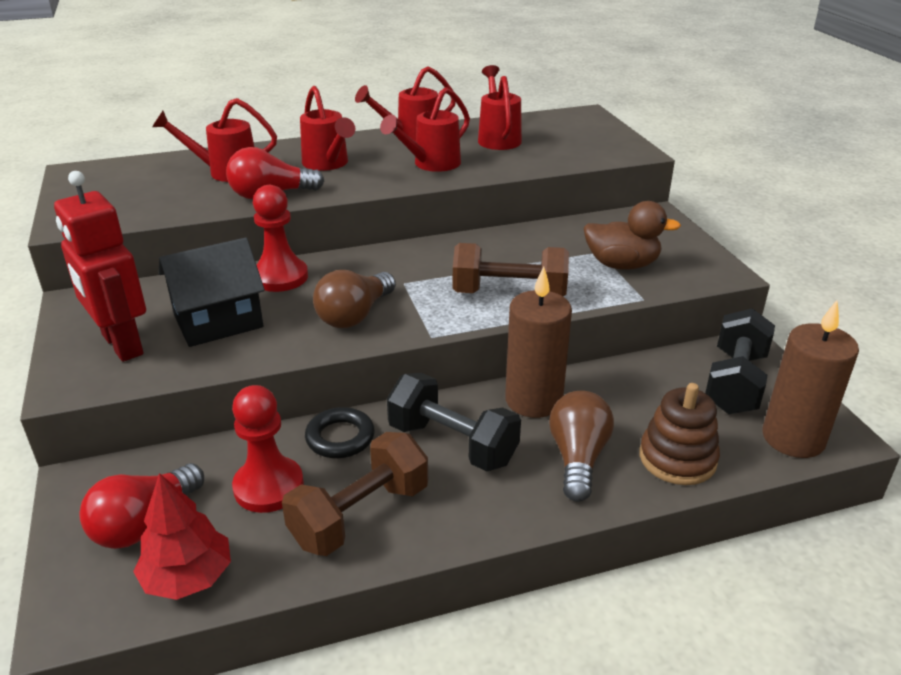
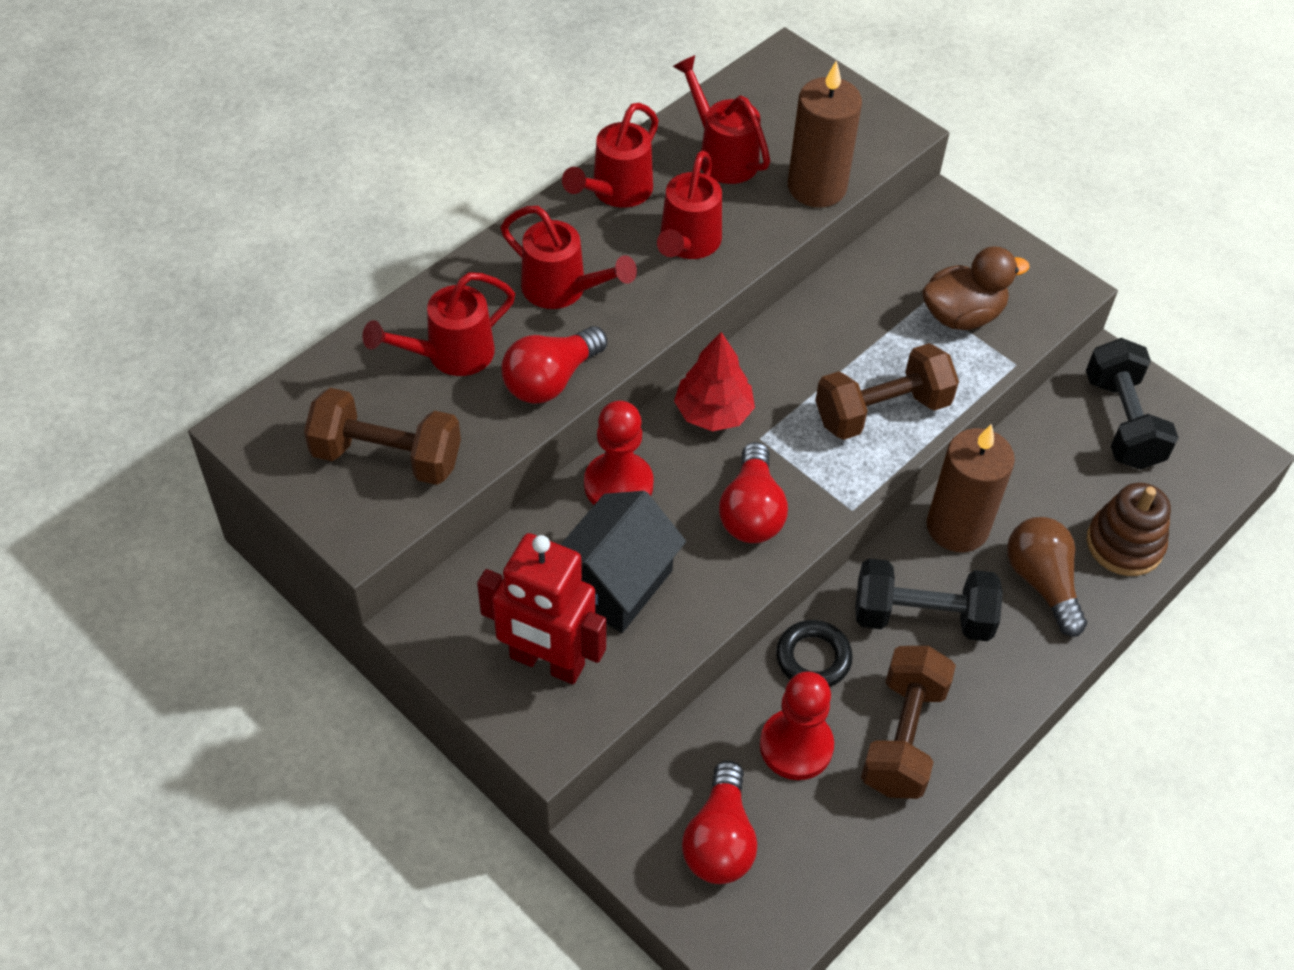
camera: 30 degrees left, 20 degrees up
(130, 199) = (387, 457): none -> brown dumbbell
(188, 577) = (811, 871): red tree -> red tree (713, 413)
(354, 315) = (751, 512): brown light bulb -> red light bulb
(793, 438) = (1205, 475): brown candle -> brown candle (817, 187)

